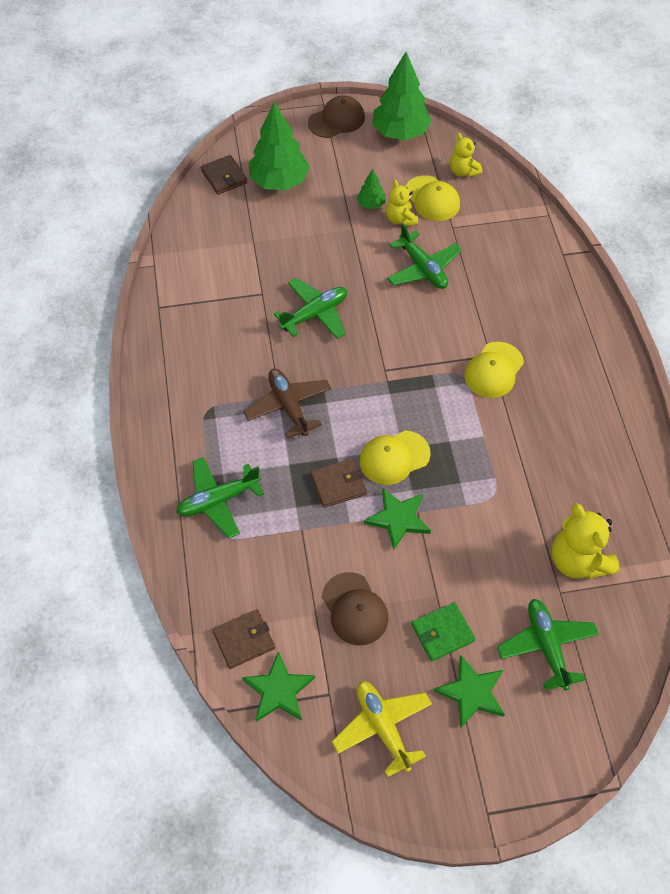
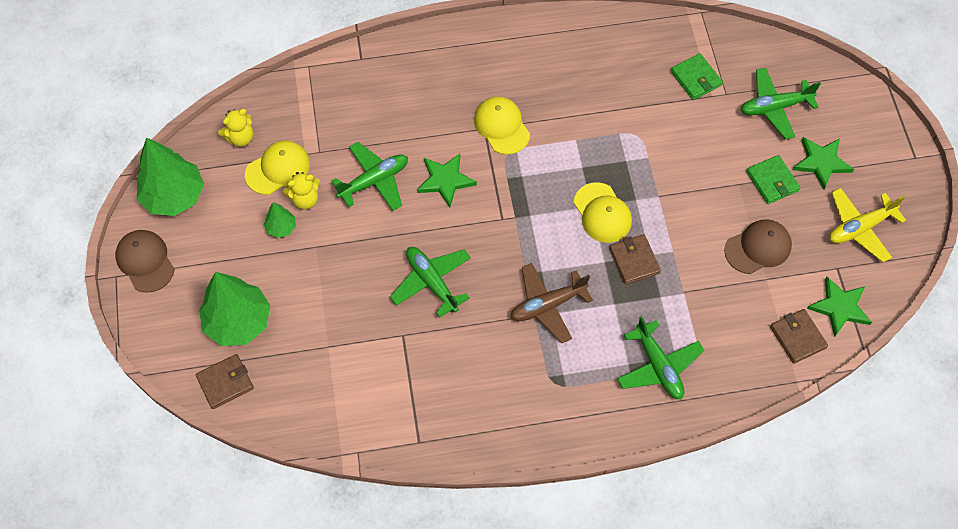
camera: 90 degrees left, 5 degrees up
(398, 519) = (666, 211): green star -> green star (445, 180)
(494, 370) = (501, 126): yellow cap -> yellow cap turned 150 degrees counterclockwise
(578, 560) = (696, 78): yellow teddy bear -> green wallet

